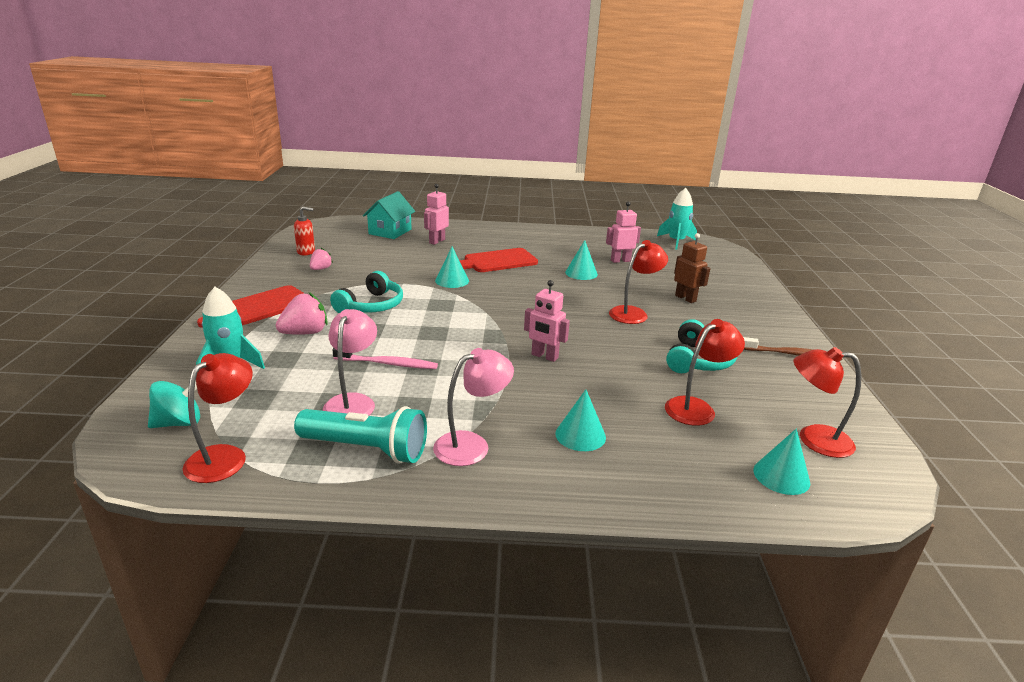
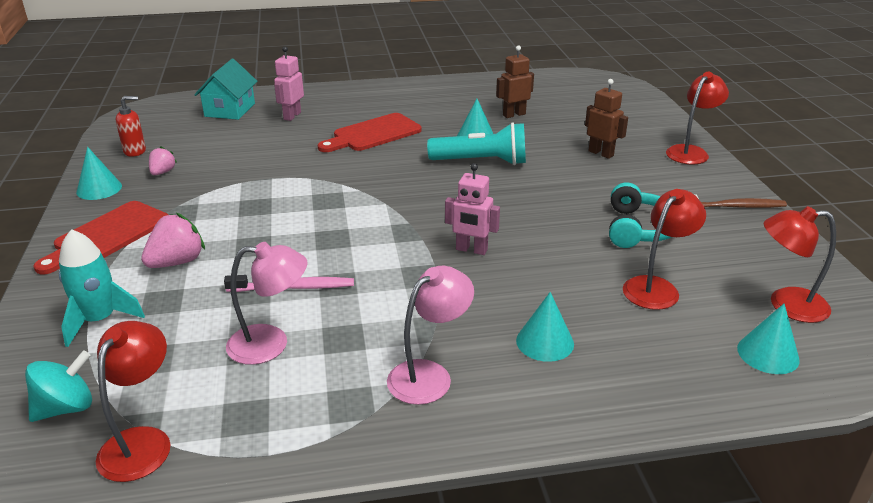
camera: 10 degrees left, 5 degrees up
(353, 402) = (271, 344): pink lamp -> pink lamp turned 90 degrees clockwise
(366, 449) = (310, 402): turquoise flashlight -> turquoise flashlight (481, 162)
(371, 306) = (245, 213): turquoise headphones -> none
(452, 280) = (329, 166): turquoise cone -> turquoise cone (99, 189)
(620, 261) = (514, 114): pink robot -> brown robot
(634, 313) = (551, 180): red lamp -> red lamp (691, 152)
(676, 241) = (567, 82): turquoise rocket -> none

